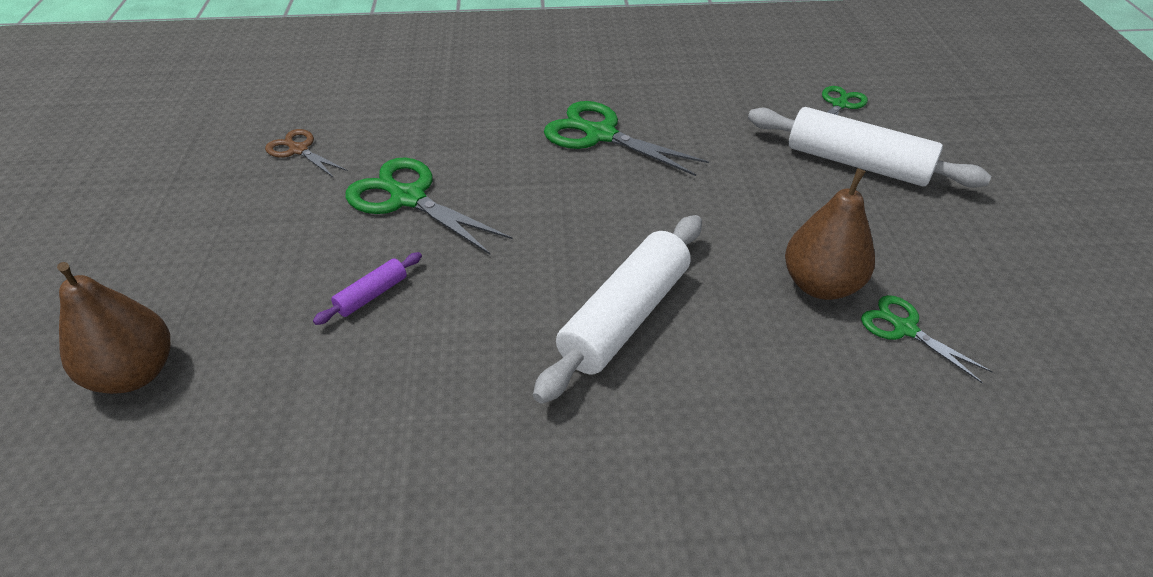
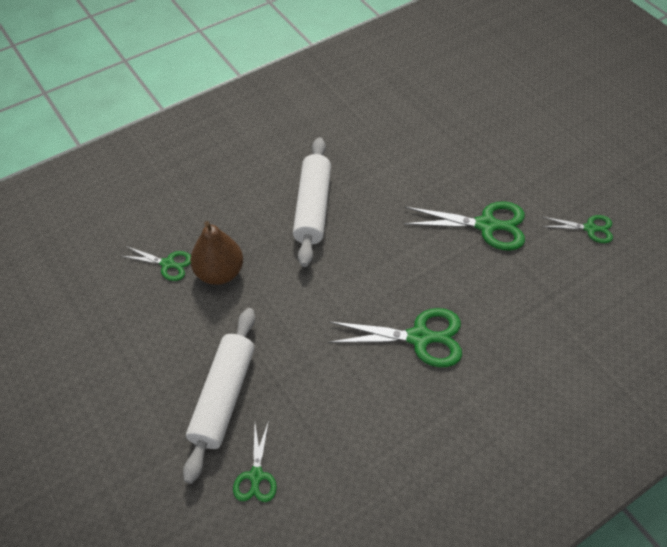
camera: 150 degrees right, 10 degrees up
(134, 373) = (495, 95): brown pear -> none
(298, 150) = (590, 228): brown scissors -> green scissors
(371, 295) = (441, 165): purple rolling pin -> none
(857, 164) = (223, 397): white rolling pin -> white rolling pin turned 75 degrees counterclockwise

